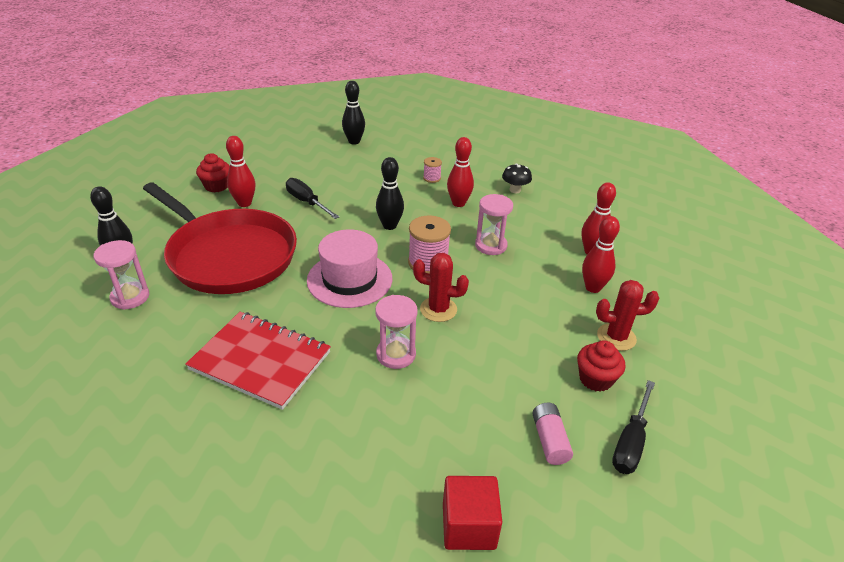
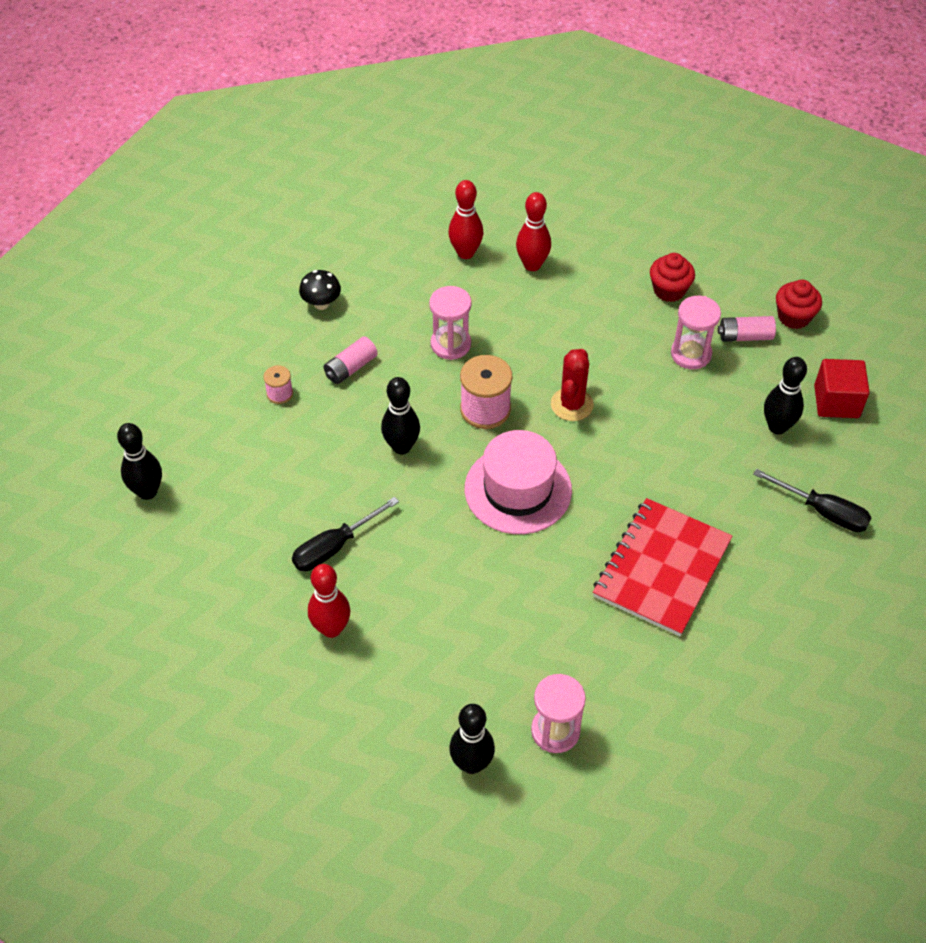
camera: 85 degrees left, 15 degrees up
(216, 186) = (276, 676): red cupcake -> red cupcake (794, 317)
(229, 255) = (465, 629): red pan -> none
(396, 354) = (645, 445): pink hourglass -> pink hourglass (691, 354)
(425, 461) = (777, 427): none -> black bowling pin
(458, 203) = (350, 368): red bowling pin -> pink battery
(616, 337) = (610, 262): red cactus -> none
(631, 442) = (741, 282): black screwdriver -> black screwdriver (823, 511)

